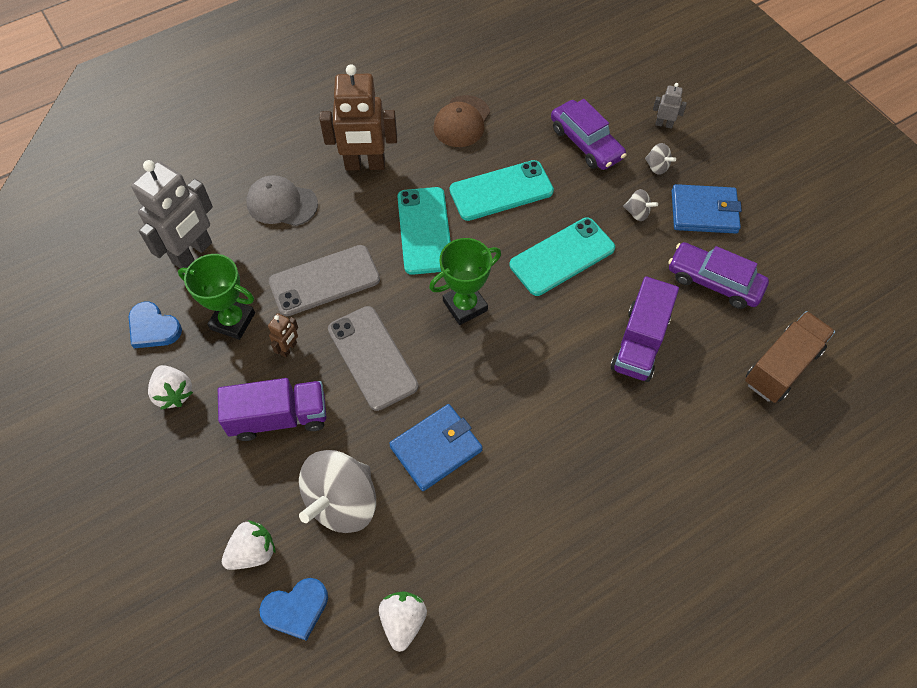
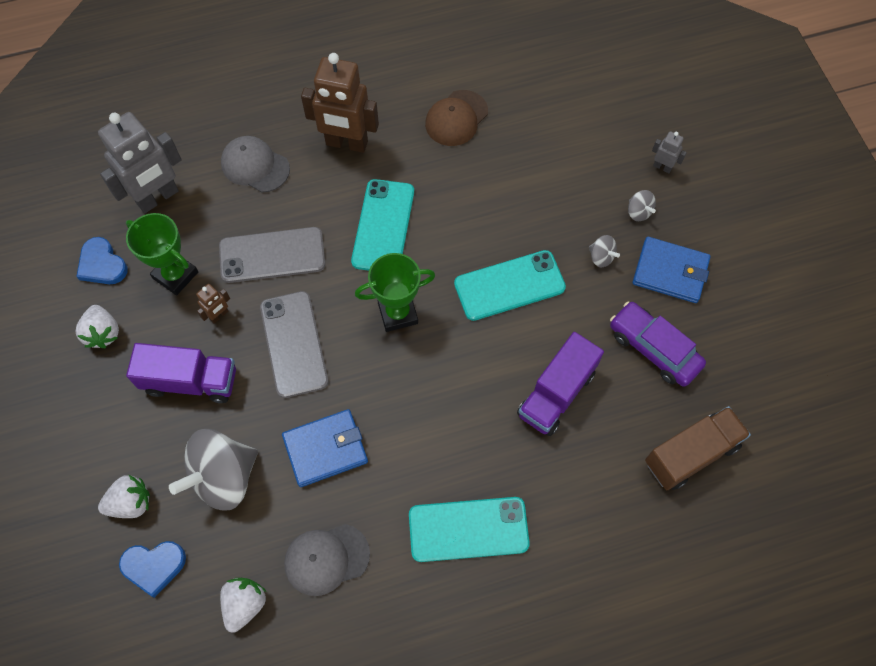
camera: 15 degrees right, 5 degrees up
(471, 554) = (326, 559): none -> grey cap
(501, 191) = (471, 201): turquoise phone -> turquoise phone (468, 529)
(586, 143) = (574, 169): purple car -> none

